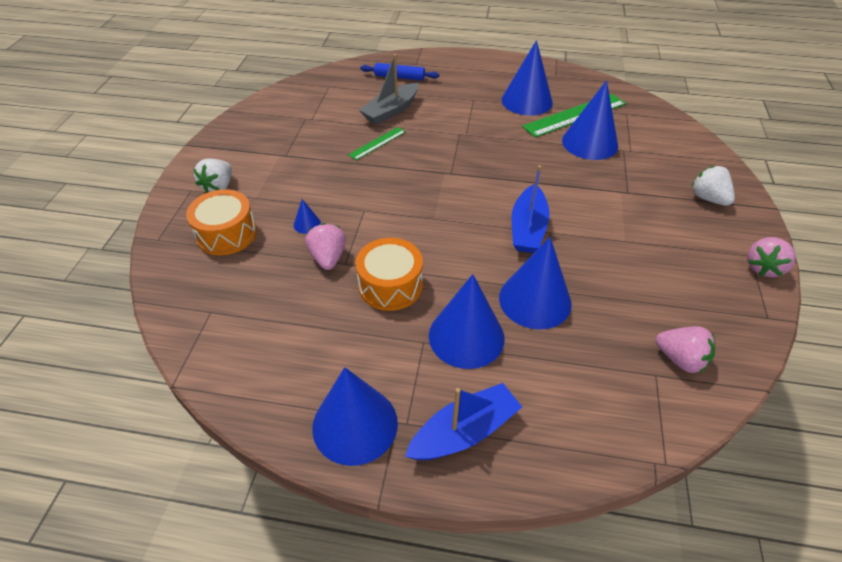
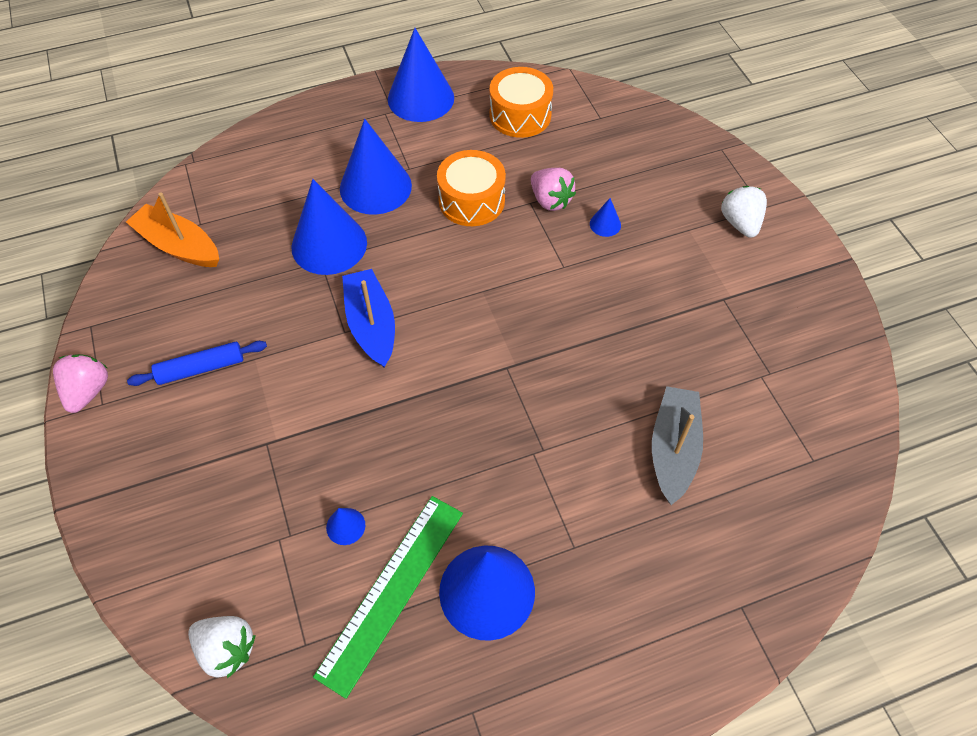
camera: 150 degrees right, 10 degrees up
(226, 234) = (668, 180): orange drum -> orange drum (520, 115)
(377, 143) = (636, 373): green ruler -> none
(399, 77) = (733, 547): blue rolling pin -> blue rolling pin (201, 368)
(464, 432) = (340, 124): blue boat -> none
(590, 143) = (345, 526): blue cone -> blue cone, size x0.42
(680, 359) = (179, 246): pink strawberry -> orange boat
(708, 198) = (154, 483): white strawberry -> white strawberry (227, 649)

